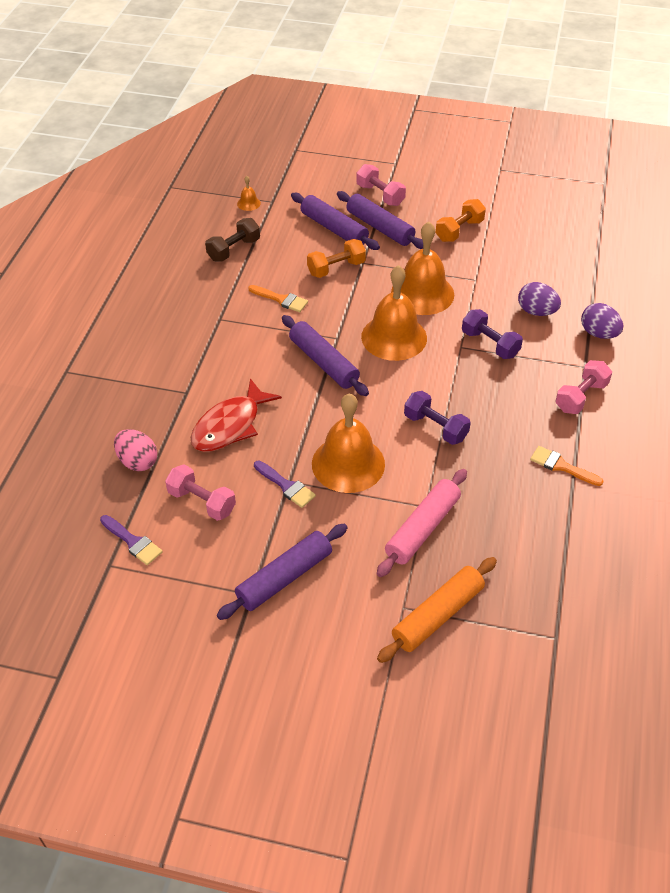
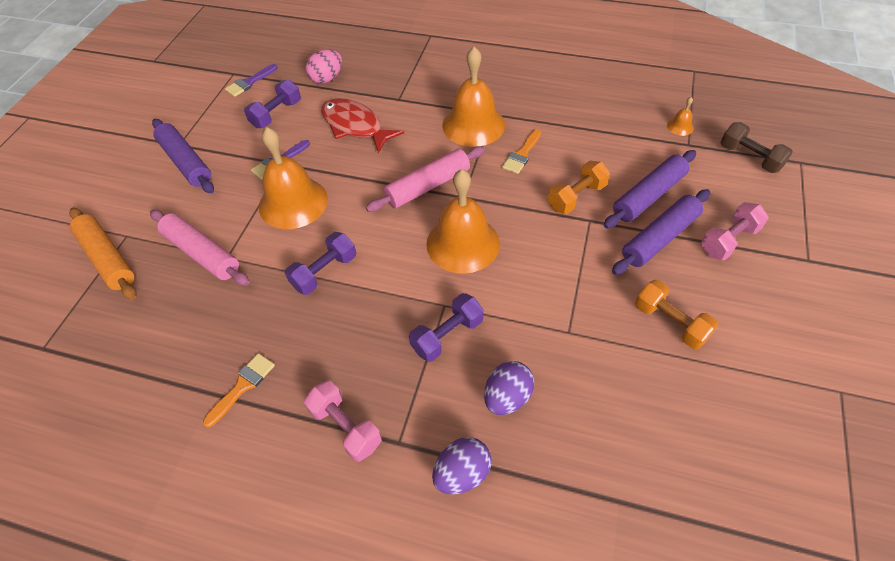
camera: 95 degrees right, 5 degrees up
(202, 502) = (276, 114): pink dumbbell -> purple dumbbell
(234, 250) = (597, 119): brown dumbbell -> brown dumbbell (750, 158)
(324, 362) = (428, 186): purple rolling pin -> pink rolling pin
(336, 268) = (576, 197): orange dumbbell -> orange dumbbell turned 75 degrees clockwise
(422, 293) = (538, 274): orange bell -> orange bell (473, 125)

